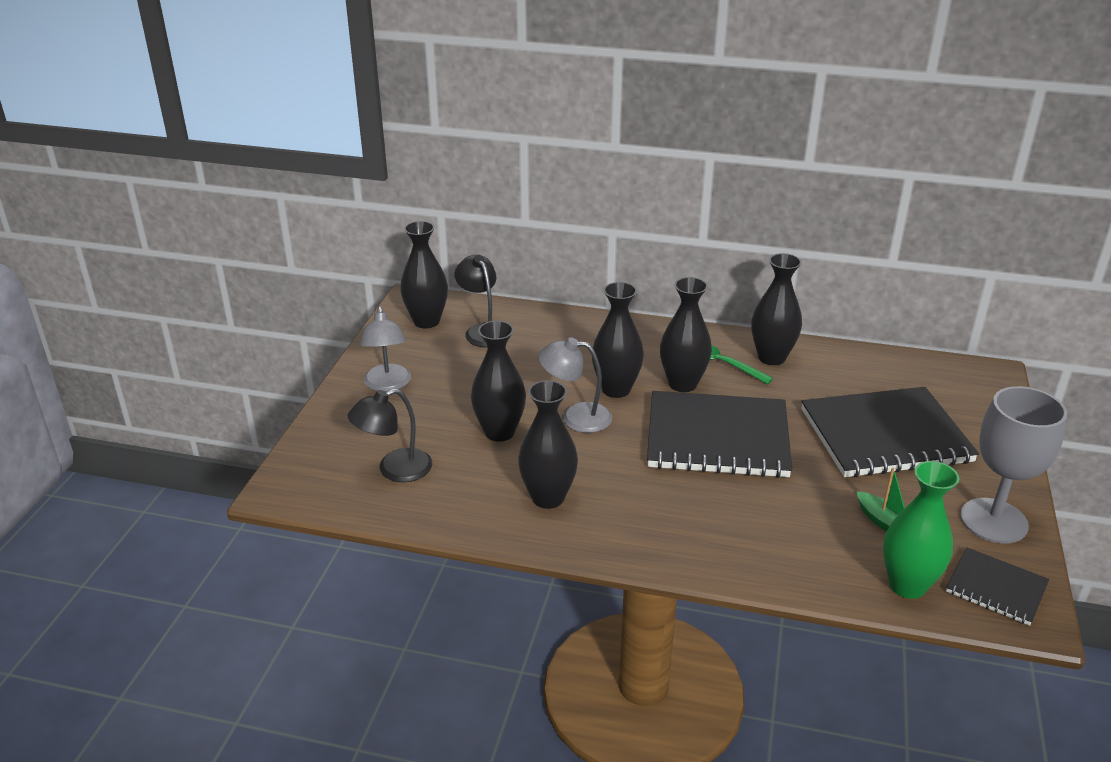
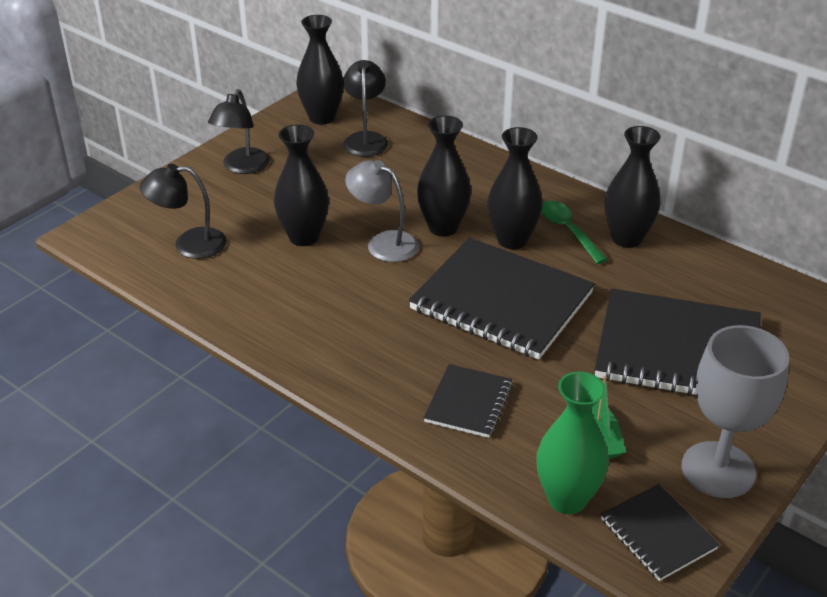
camera: 25 degrees right, 5 degrees up
(387, 385) = (242, 167): grey lamp -> black lamp
(548, 497) = (298, 308): black vase -> none
(763, 532) = (468, 403): none -> black notebook

